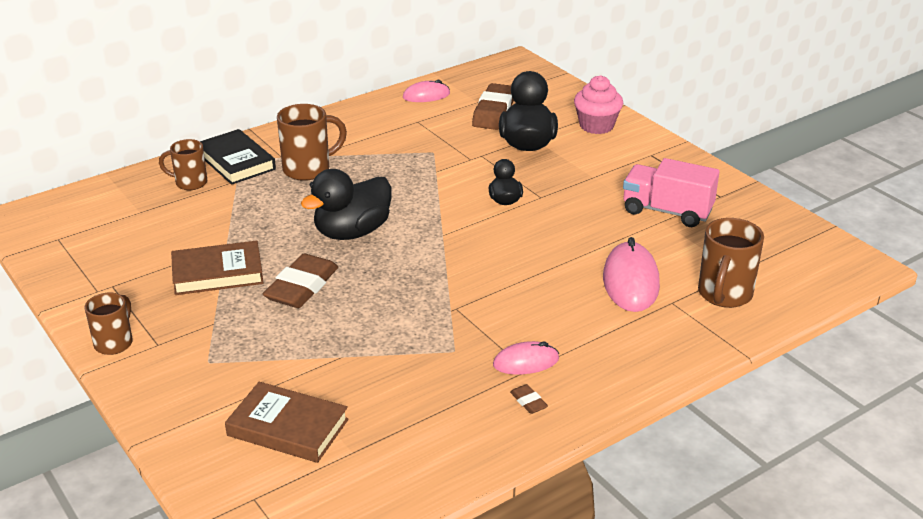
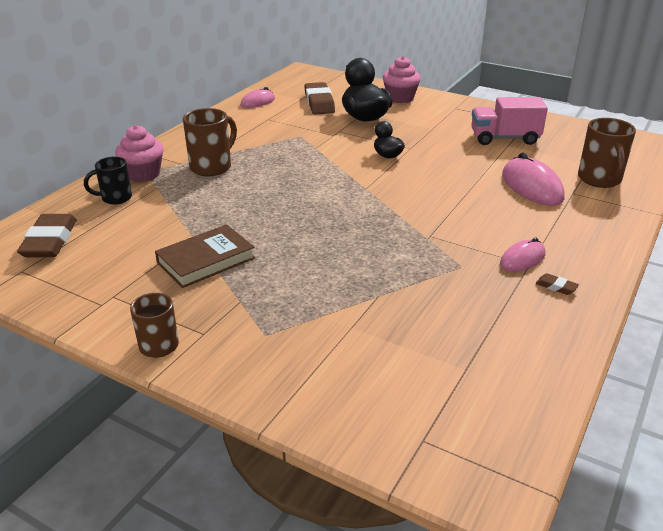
camera: 25 degrees left, 0 degrees up
(190, 183) = (115, 198): brown mug -> black mug
(236, 161) = (143, 174): black book -> pink cupcake
(288, 427) = (391, 367): brown book -> none
(301, 287) = (291, 252): brown eraser -> brown eraser (50, 241)
(352, 232) = (293, 202): black duck -> none

